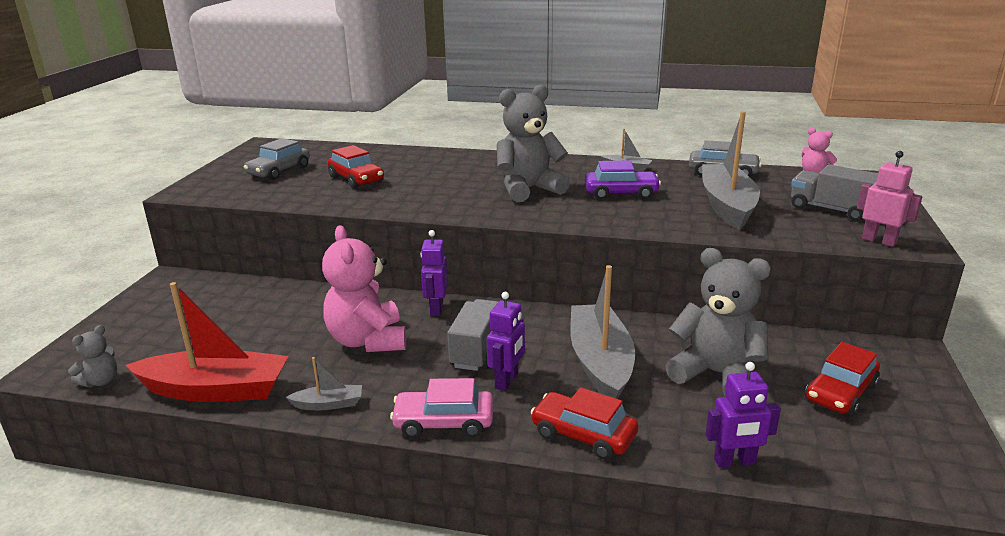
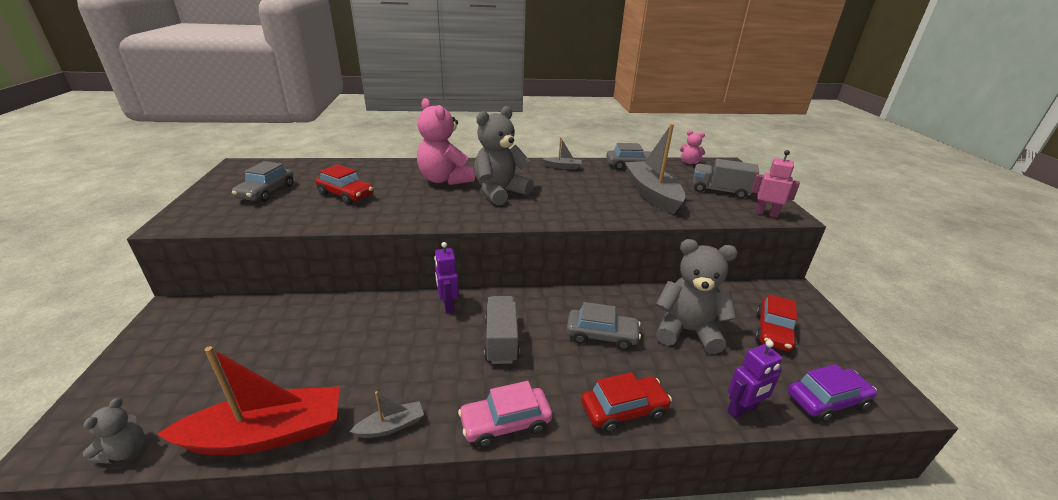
camera: 20 degrees left, 5 degrees up
(368, 341) = (401, 348): pink teddy bear -> pink teddy bear (445, 180)
(507, 381) = (538, 367): purple robot -> none
(583, 435) = (623, 410): red car -> red car turned 150 degrees clockwise
(600, 362) = (601, 335): grey boat -> grey car
(621, 193) = (572, 190): purple car -> purple car (827, 400)

